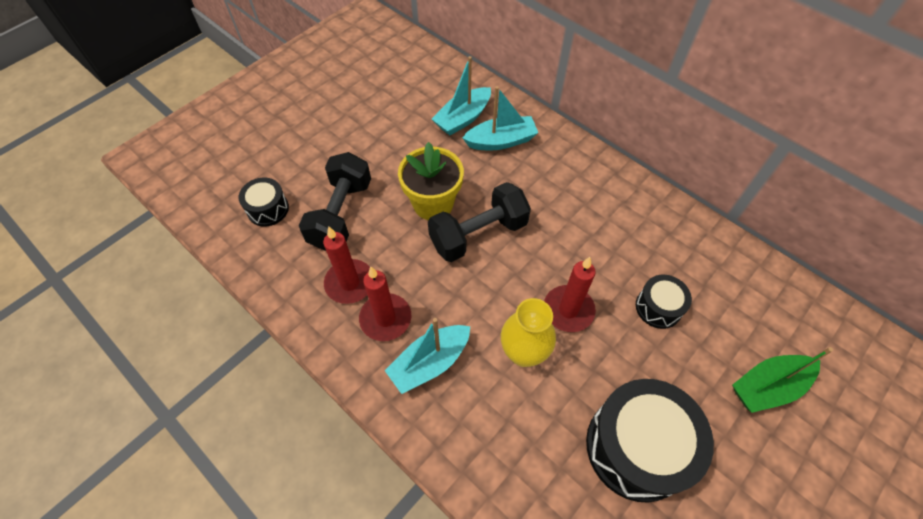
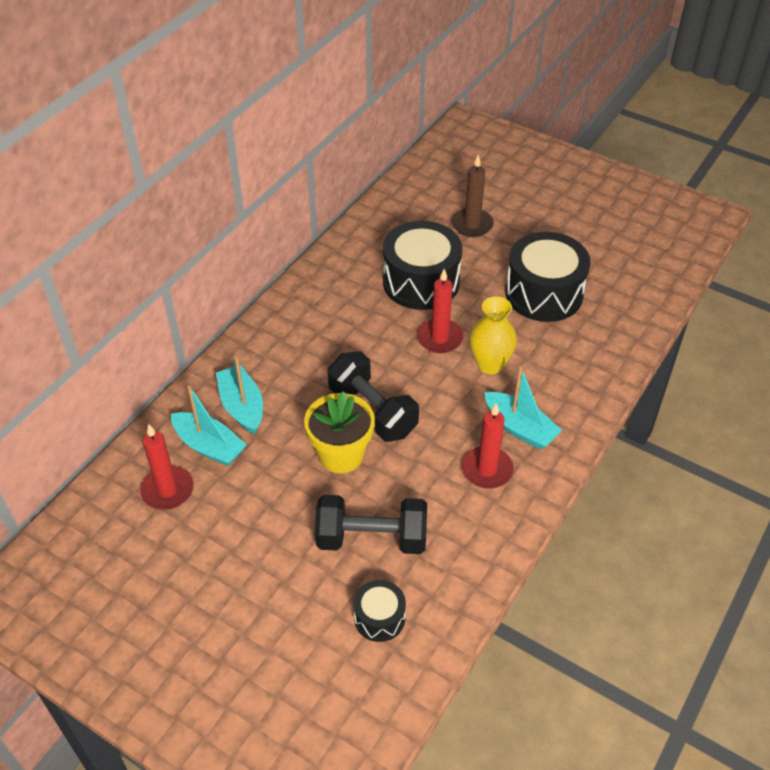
camera: 100 degrees left, 10 degrees down
(350, 283) = (456, 509): red candle -> red candle (167, 490)
(658, 307) = (421, 282): black drum -> black drum, size x1.96
(768, 387) = (472, 225): green boat -> brown candle

